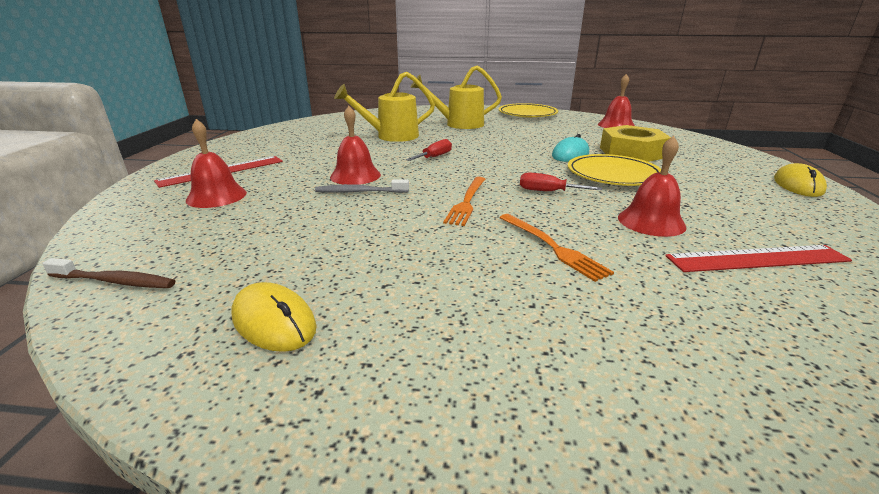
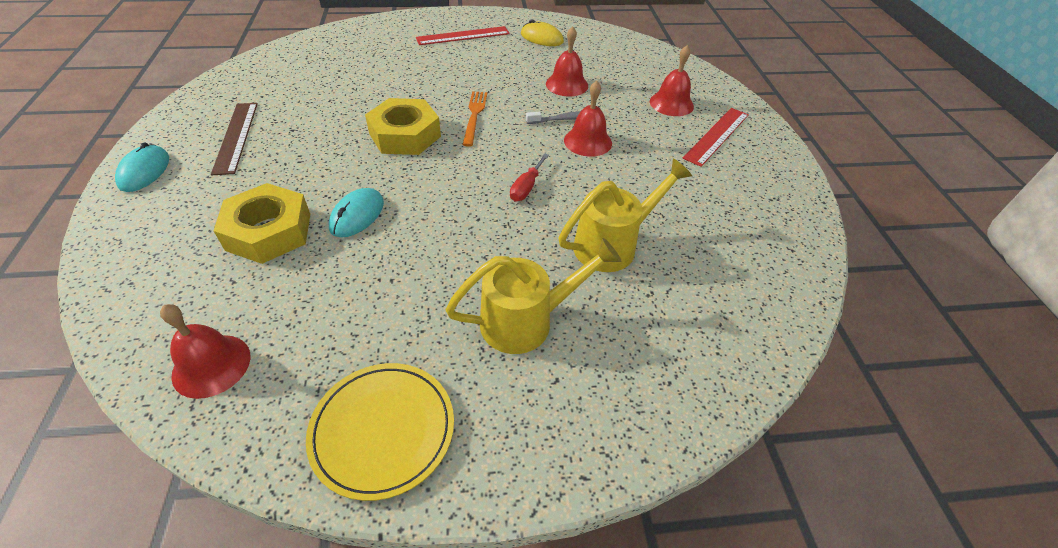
camera: 165 degrees right, 20 degrees up
(115, 281) = (632, 46): brown toothbrush -> none
(548, 191) = (405, 135): red screwdriver -> yellow nut
(552, 247) = (415, 81): orange fork -> none
(613, 174) = (328, 171): yellow plate -> none
(651, 221) = (337, 108): red bell -> red bell (567, 84)
(745, 203) = (236, 137): none -> brown ruler
(757, 258) = (294, 84): red ruler -> red ruler (463, 36)
(797, 185) = (144, 171): yellow mouse -> turquoise mouse

